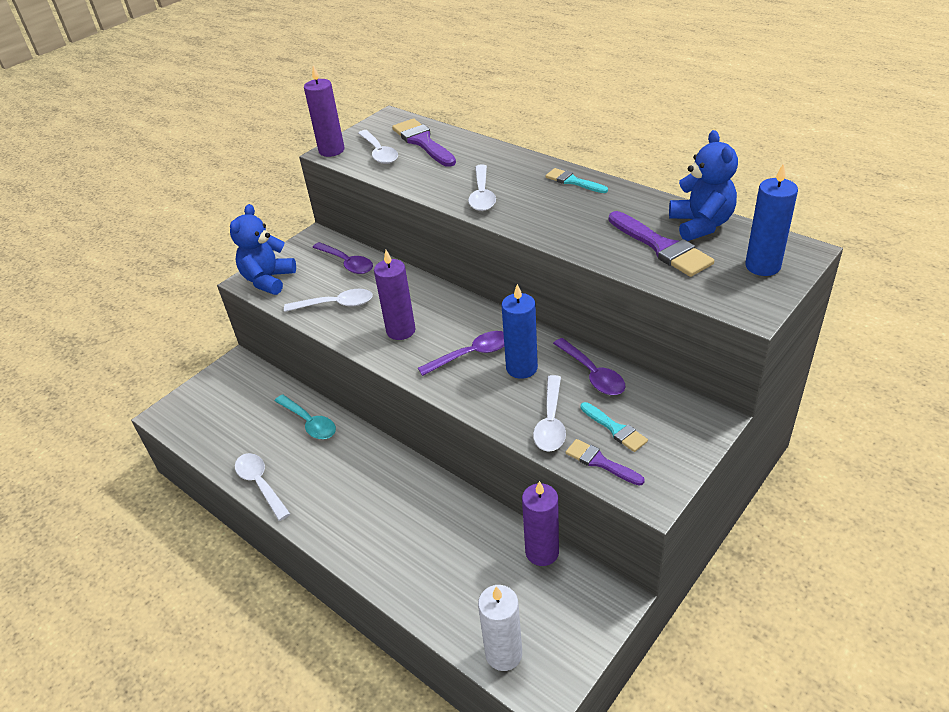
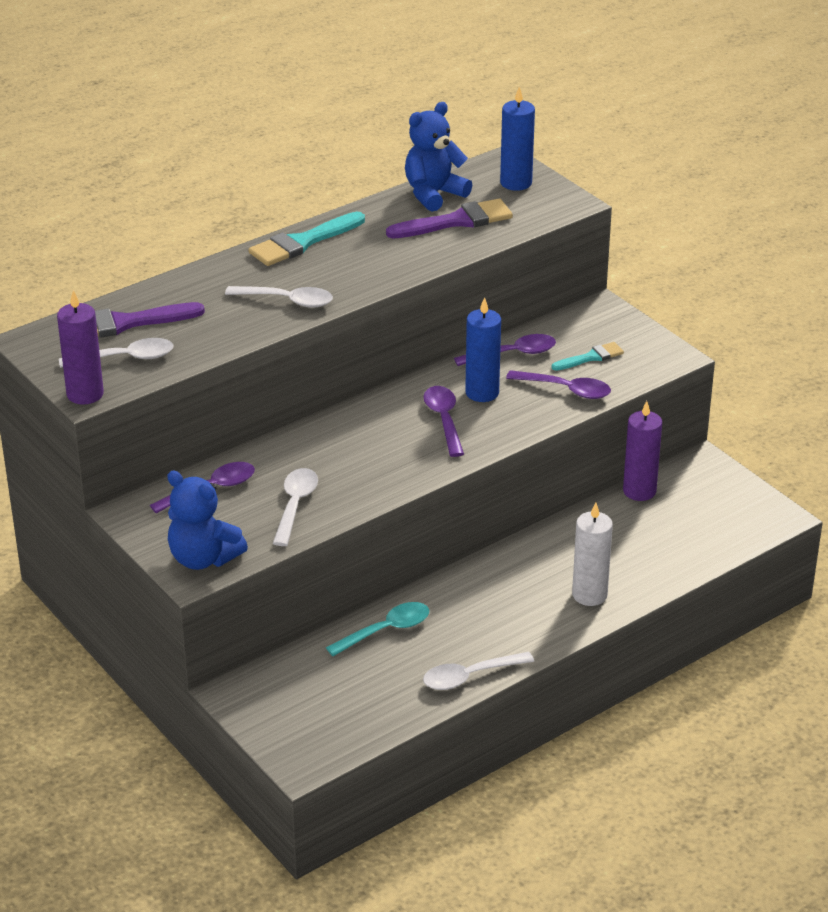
camera: 80 degrees left, 5 degrees down
(401, 331) = (376, 462): purple candle -> none
(503, 654) = (738, 532): white candle -> white candle (589, 595)
(551, 422) = (566, 390): white spoon -> purple spoon
(573, 181) = (302, 242): turquoise brush -> turquoise brush, size x1.69
(600, 462) = (627, 373): purple brush -> none
(701, 225) = (433, 194): blue teddy bear -> blue teddy bear turned 45 degrees counterclockwise

